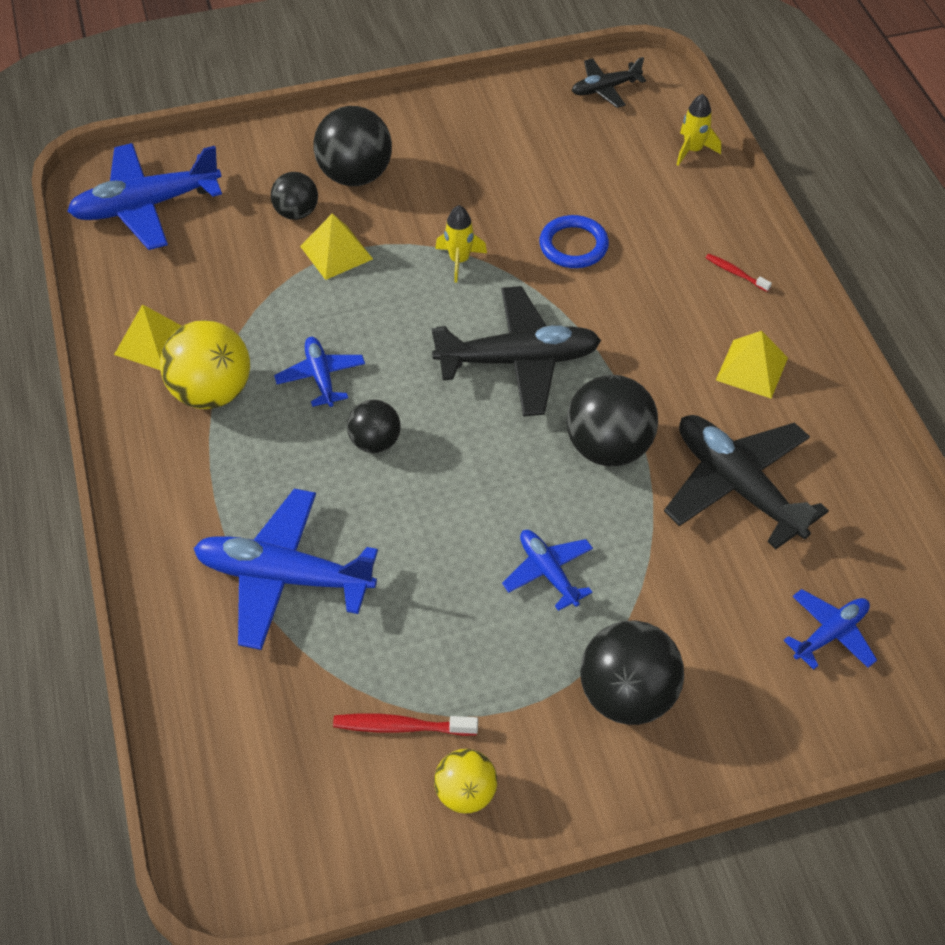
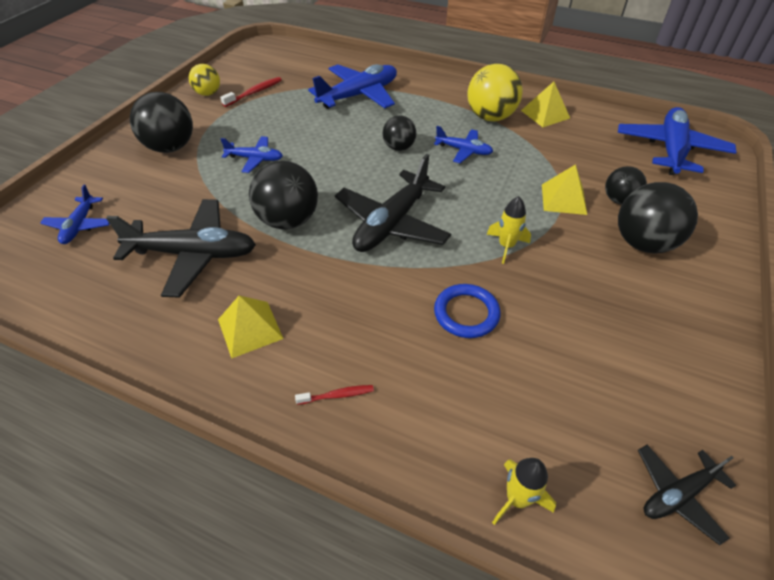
camera: 130 degrees right, 5 degrees down
(605, 89) = (677, 494): black plane -> black plane turned 135 degrees counterclockwise

